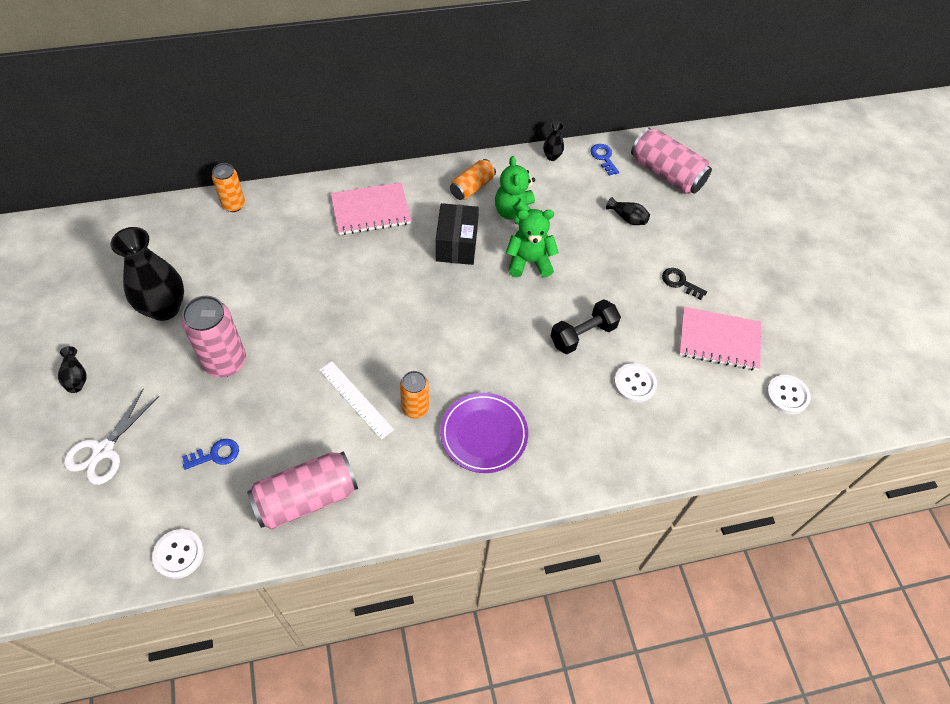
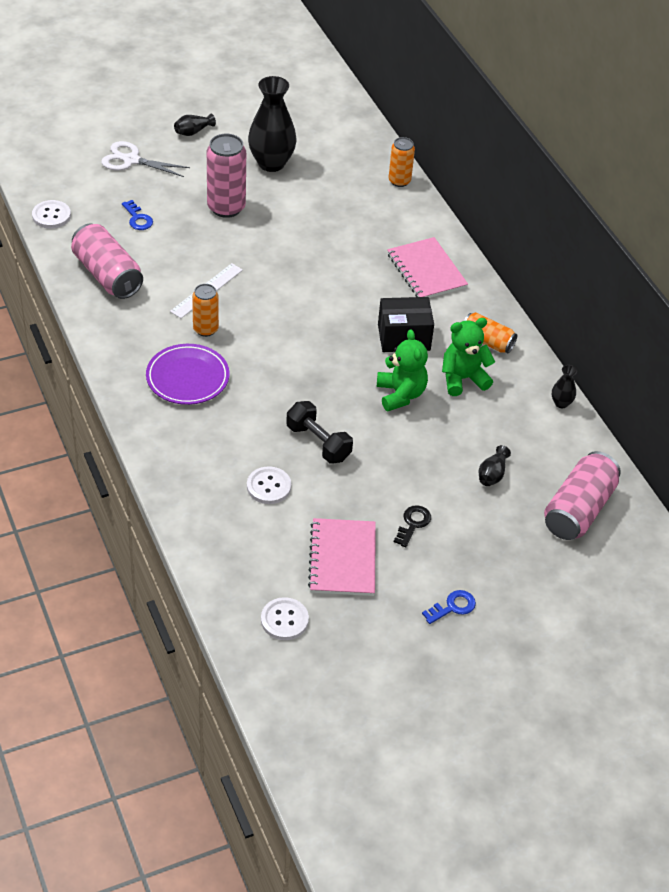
camera: 80 degrees right, 10 degrees down
(603, 157) = (579, 449): blue key -> blue key (453, 607)

